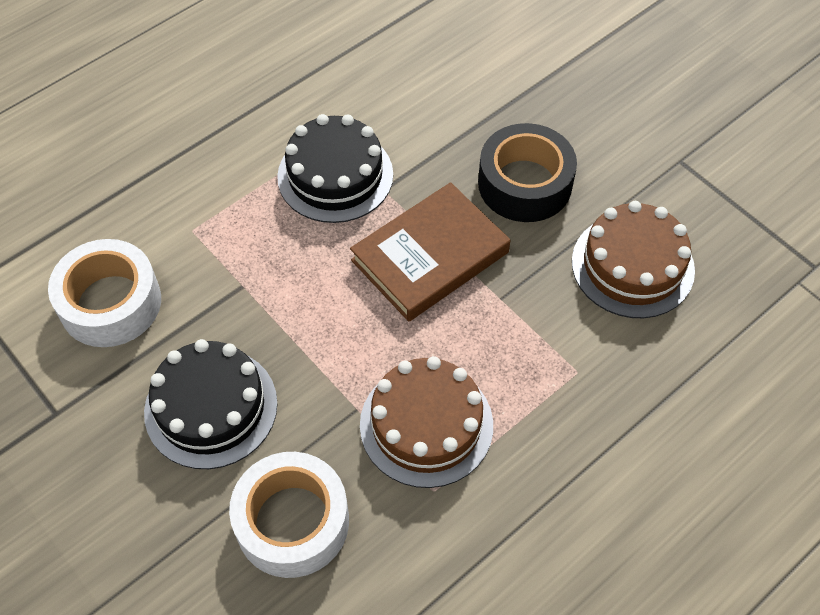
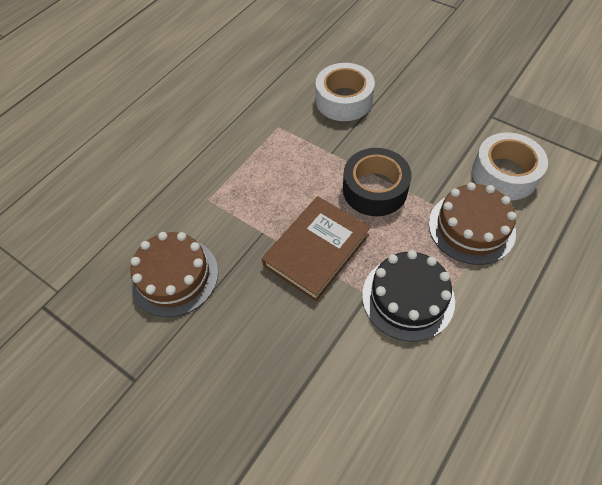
camera: 170 degrees right, 0 degrees up
(211, 407) = (411, 136): black cake -> none
(426, 425) = (290, 153): brown cake -> brown cake (471, 227)
(524, 184) = (260, 326): black tape -> black tape (375, 189)

